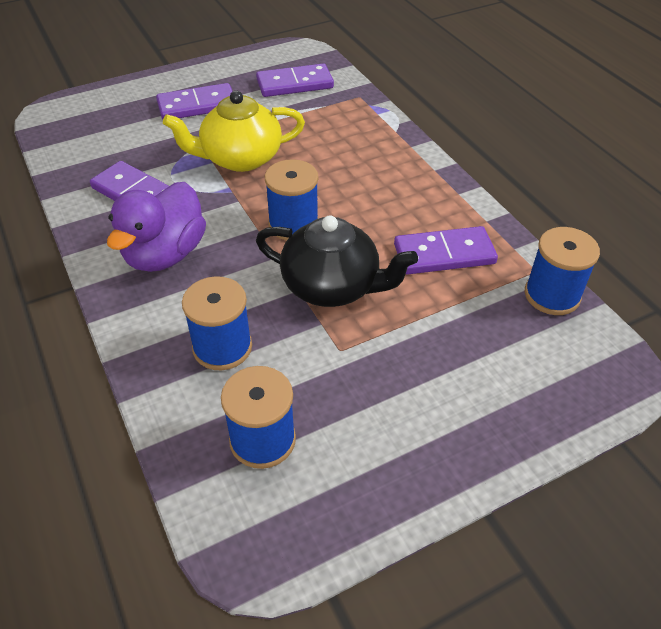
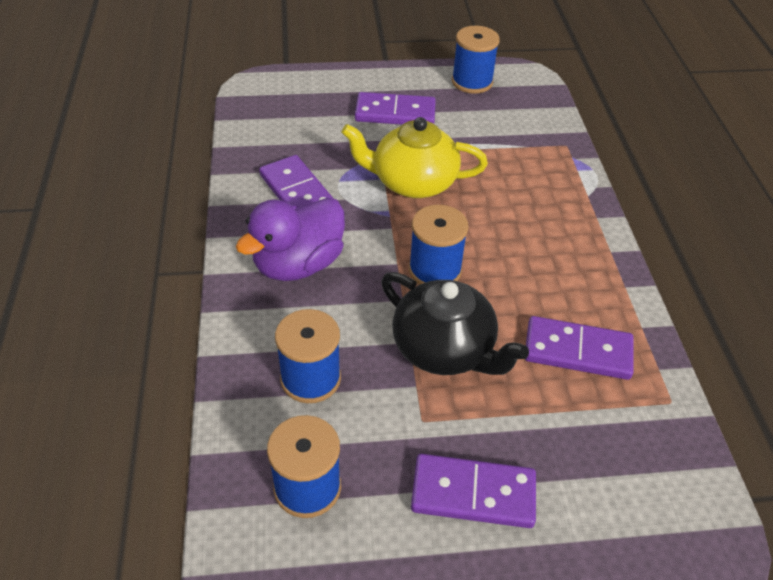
camera: 20 degrees right, 0 degrees up
(294, 84) = (504, 113): purple domino -> purple domino (473, 493)
(552, 295) = (677, 436): blue spool -> blue spool (472, 82)

